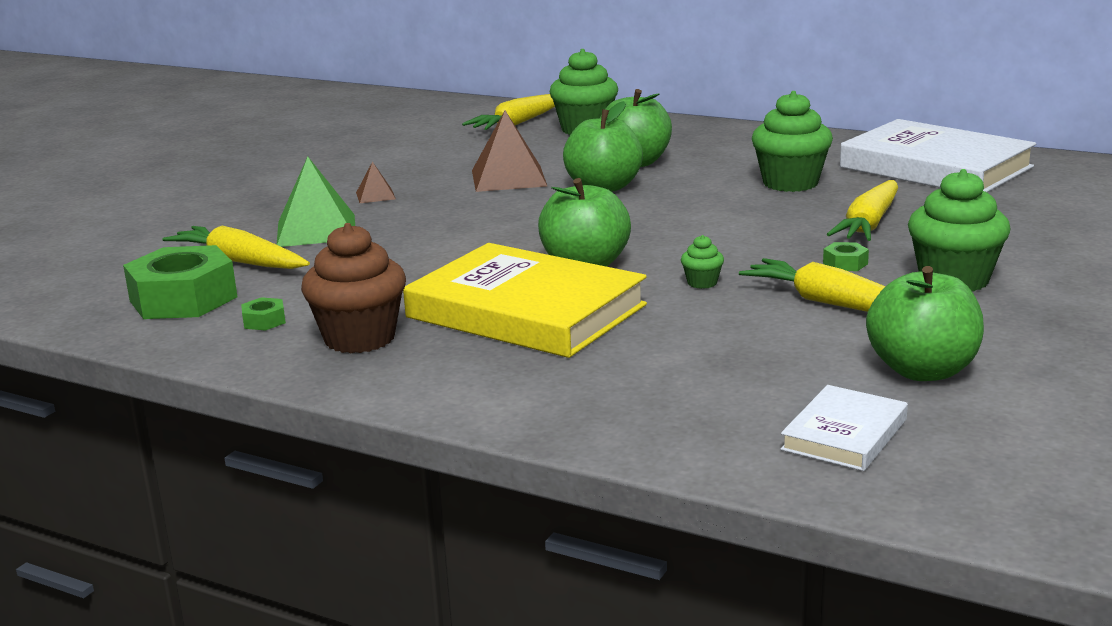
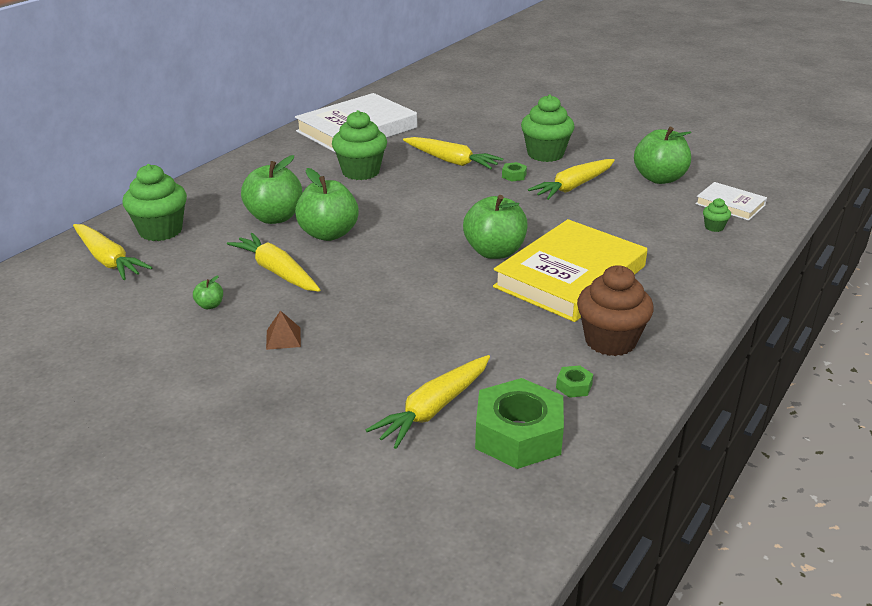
camera: 85 degrees left, 10 degrees up
(316, 230) = (365, 369): green pyramid -> none
(436, 165) = (210, 305): none -> green apple
(509, 178) = (277, 271): brown pyramid -> yellow carrot
(702, 283) = (534, 217): green cupcake -> green cupcake (714, 227)

